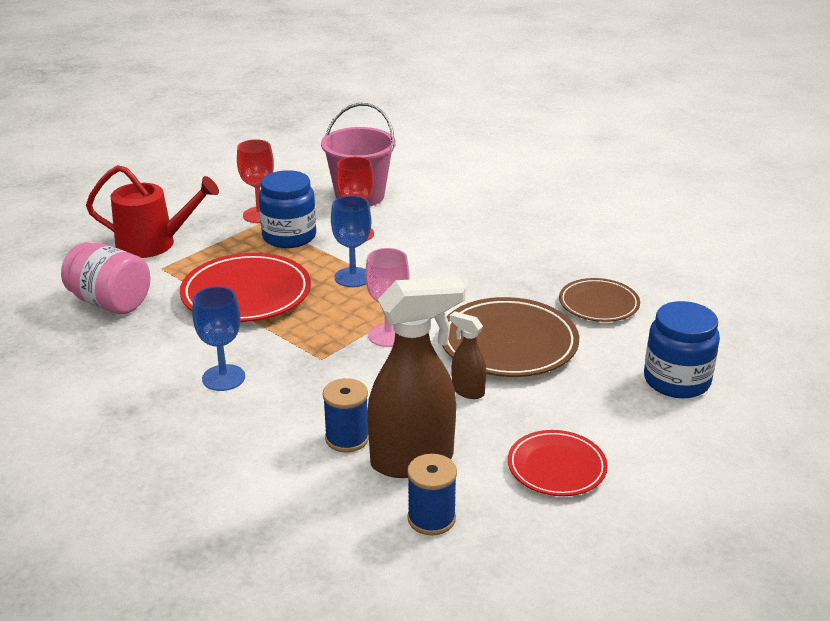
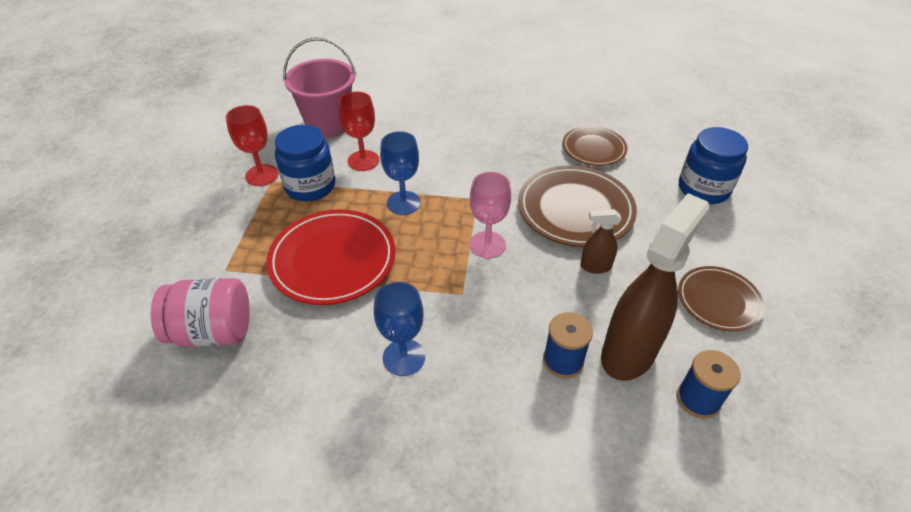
camera: 35 degrees left, 15 degrees up
(153, 244) = (191, 247): red watering can -> none
(556, 467) = (718, 301): red plate -> brown plate

